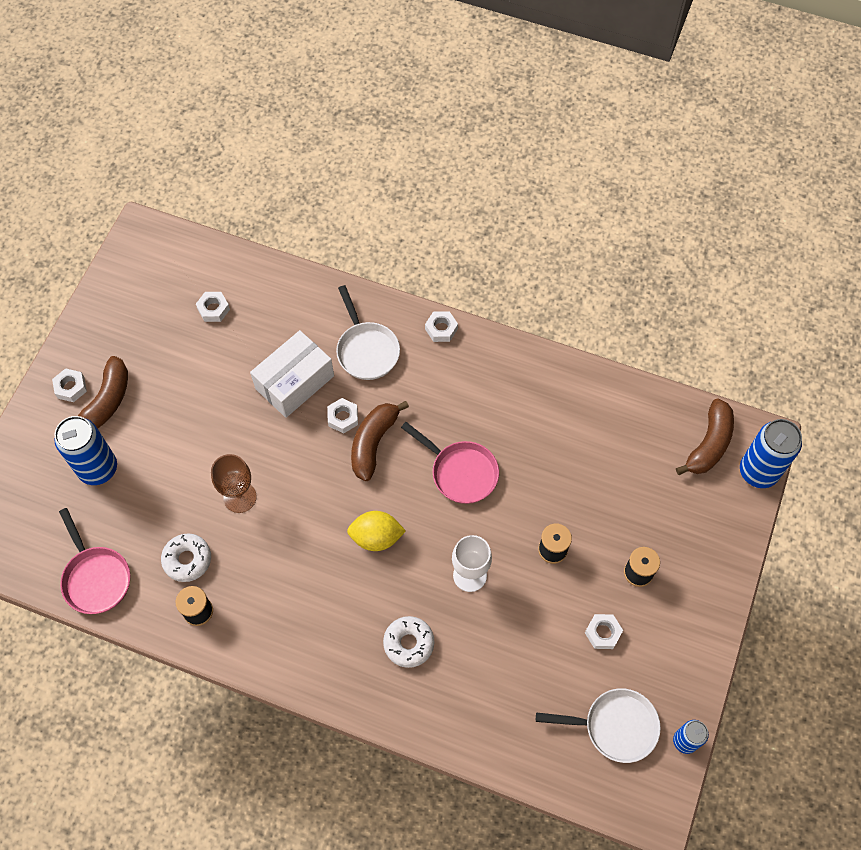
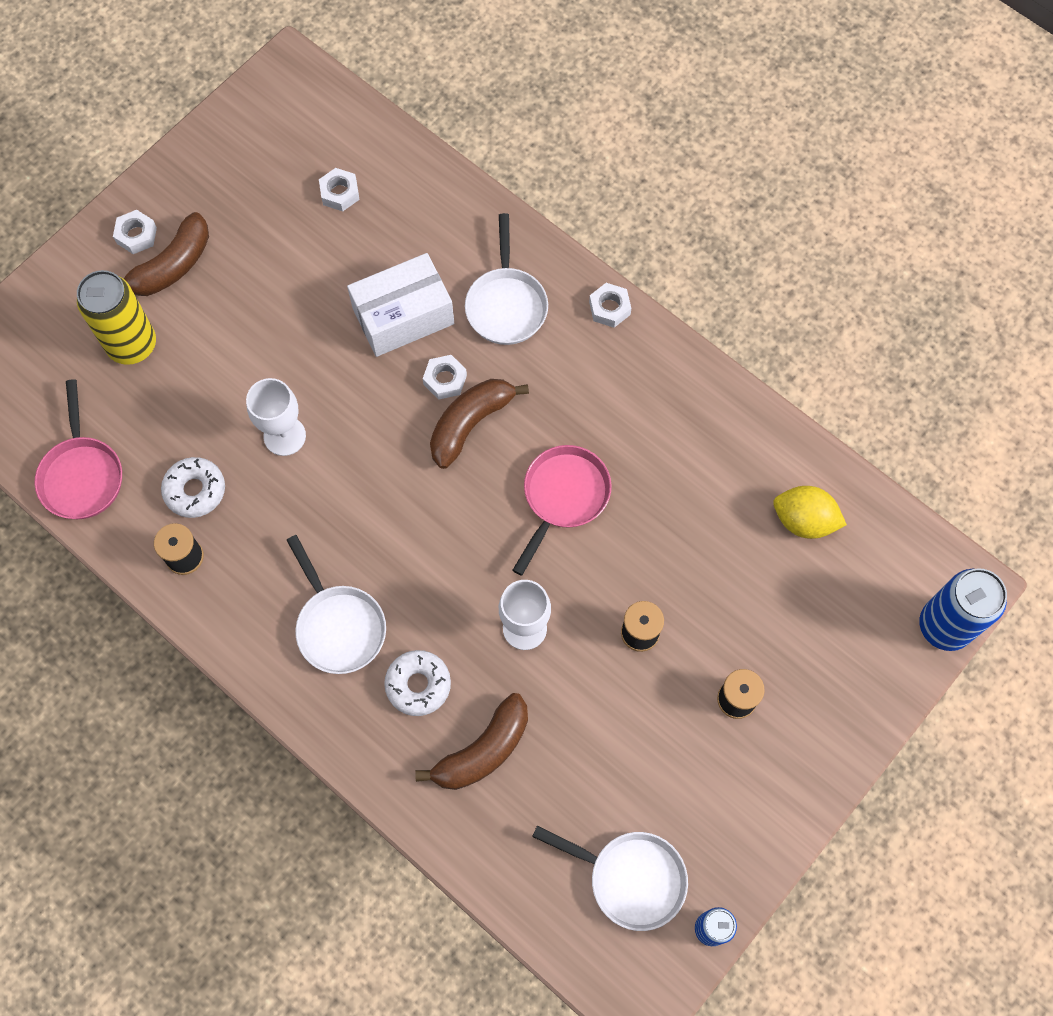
camera: 20 degrees right, 5 degrees up
(98, 469) = (132, 345): blue can -> yellow can
(240, 497) = (284, 436): brown goblet -> white goblet
(334, 621) = (339, 626): none -> white pan
(376, 537) = (429, 541): yellow lemon -> yellow lemon (804, 520)
(460, 472) = (563, 497): pink pan -> pink pan turned 120 degrees counterclockwise
(603, 633) = (661, 758): white nut -> none
(709, 444) = (894, 569): brown banana -> brown banana (483, 750)

